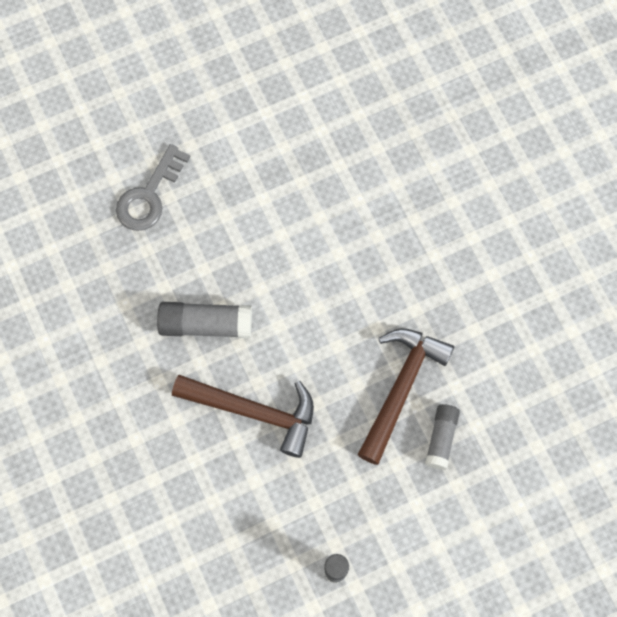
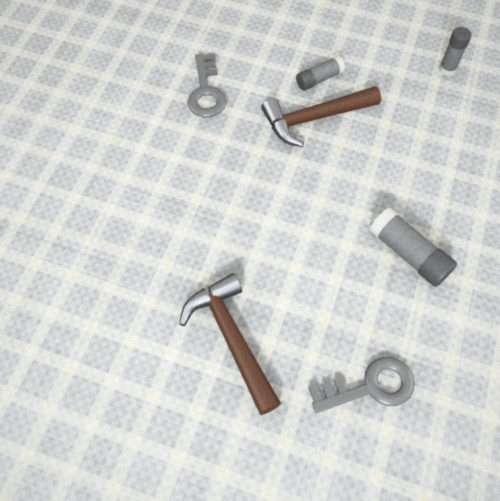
camera: 135 degrees left, 10 degrees down
(254, 411) = (422, 177): brown hammer -> brown hammer (231, 338)
(523, 326) = (206, 91): none -> grey key

